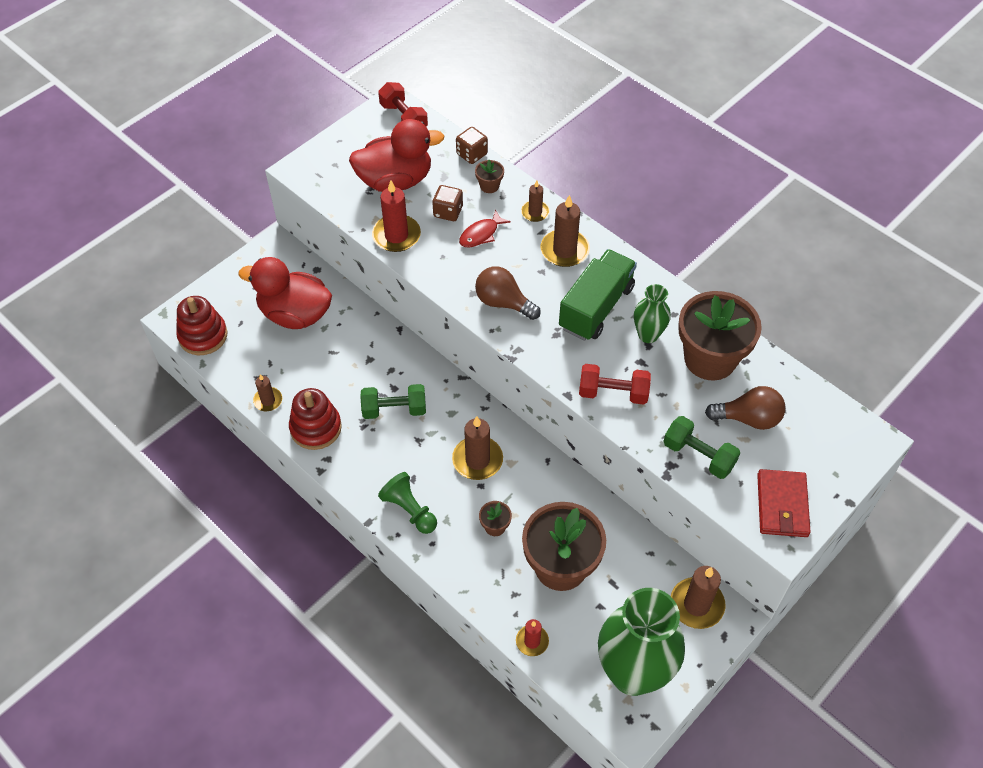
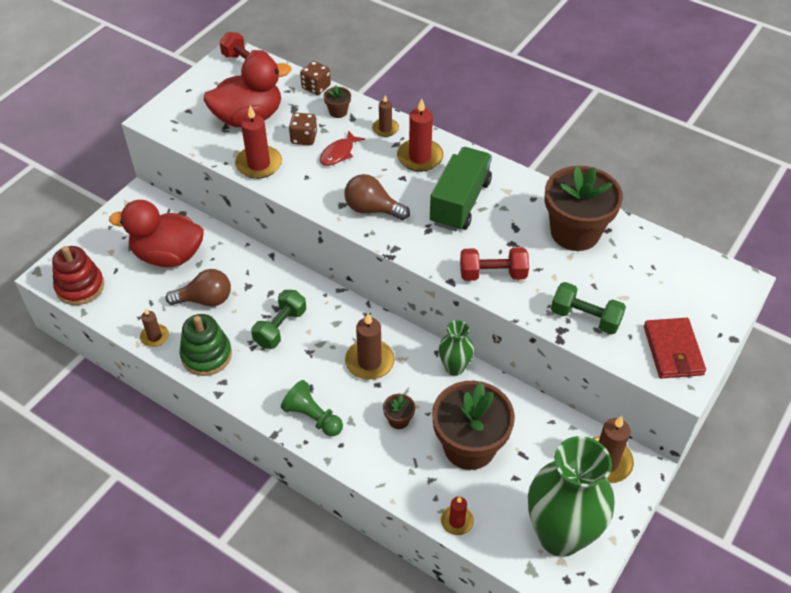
camera: 10 degrees left, 5 degrees down
(316, 428) = (206, 355): red stacking toy -> green stacking toy
(394, 409) = (280, 327): green dumbbell -> green dumbbell turned 45 degrees counterclockwise
(564, 250) = (420, 157): brown candle -> red candle
(648, 335) = (513, 219): green vase -> green vase (454, 367)
(748, 418) = (623, 279): brown light bulb -> brown light bulb (205, 300)

